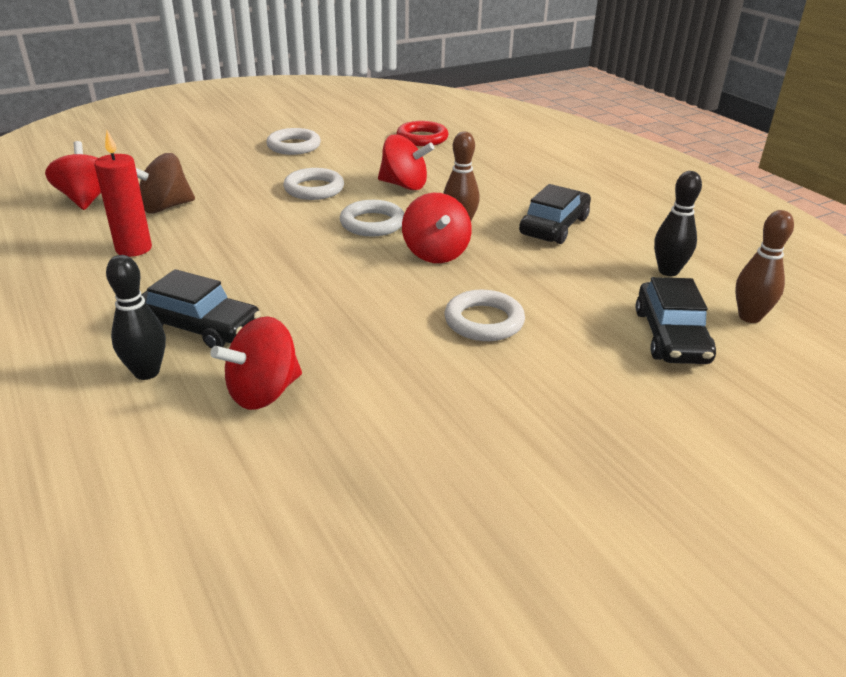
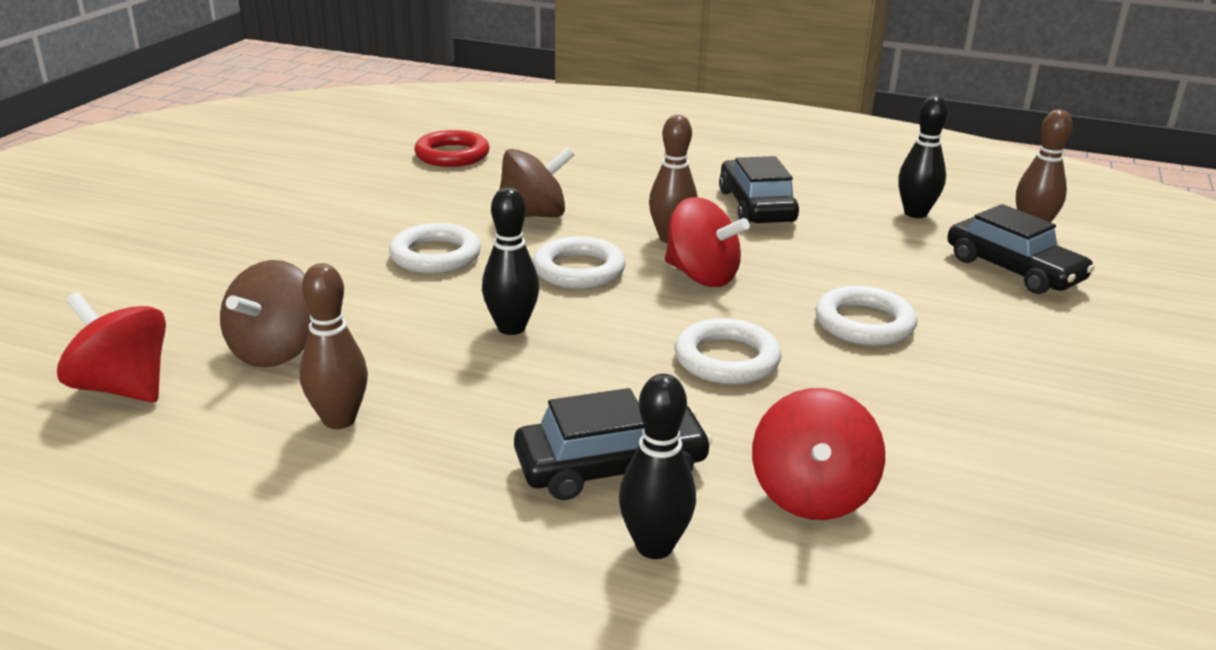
camera: 40 degrees left, 5 degrees down
(134, 249) = (339, 420): red candle -> brown bowling pin
(282, 239) = (511, 328): none -> black bowling pin
(294, 146) = (305, 212): white ring -> white ring (726, 359)
(404, 185) = (533, 215): red spinning top -> brown spinning top

